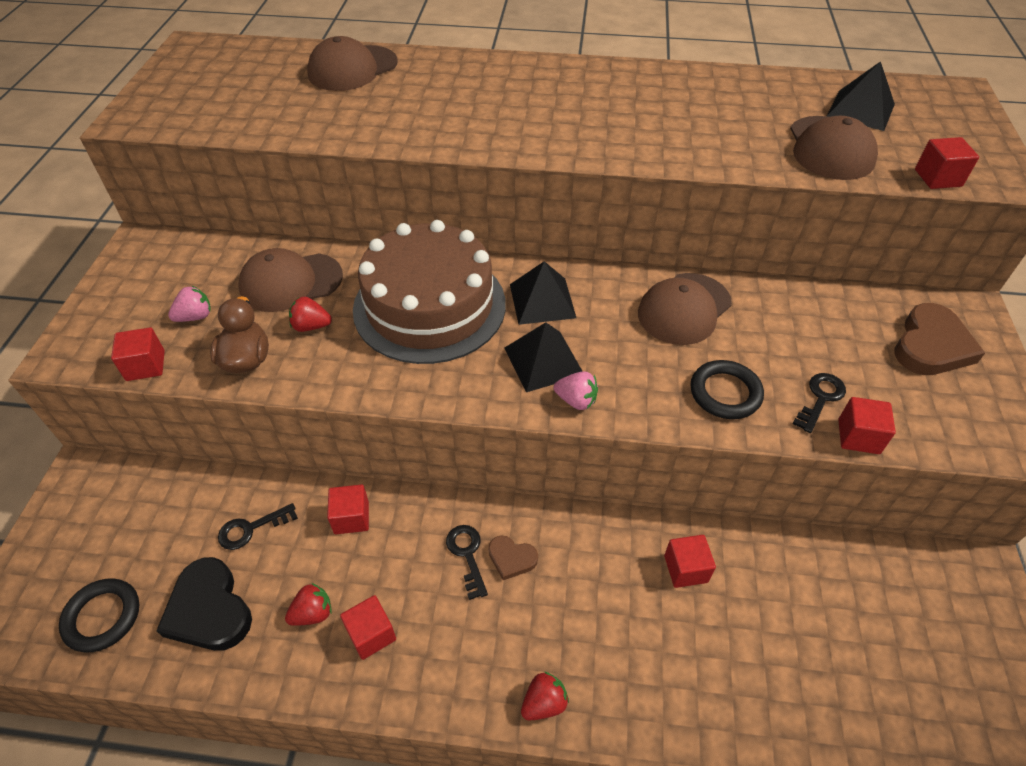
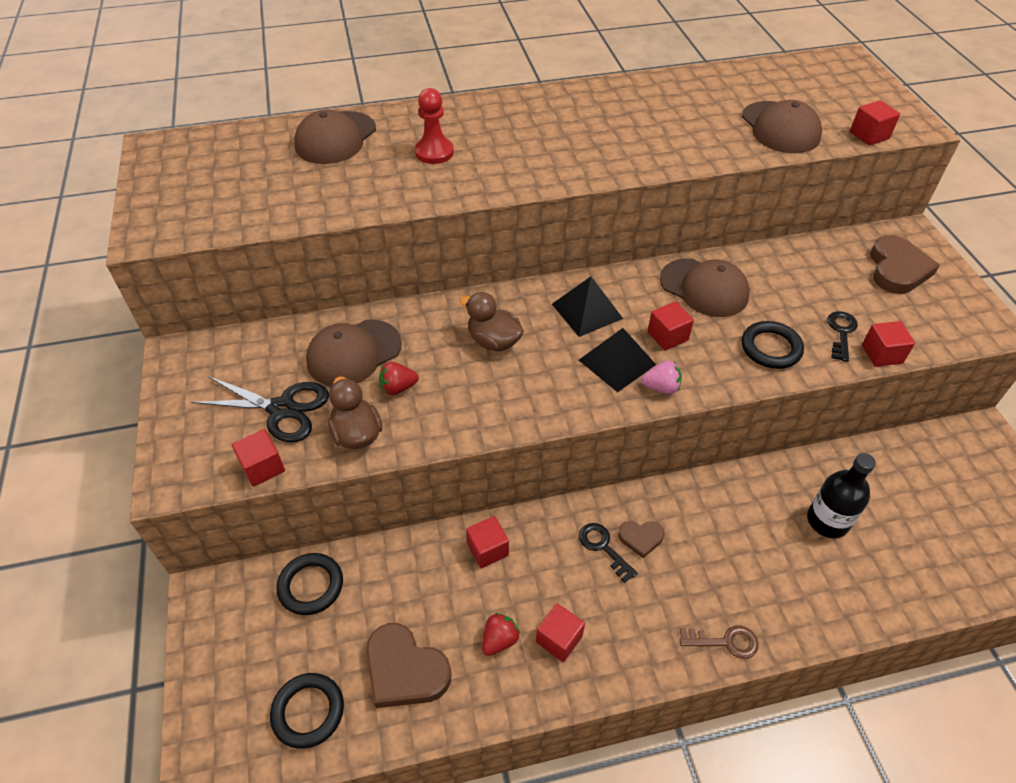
camera: 20 degrees left, 0 degrees up
(172, 497) = (311, 586): none -> black ring
(195, 316) = (282, 409): pink strawberry -> black scissors
(209, 609) = (405, 670): black heart -> brown heart
(251, 528) = (403, 588): black key -> none
(429, 306) = (494, 341): brown cake -> brown duck
(436, 100) = (434, 152): none -> red pawn
(544, 703) = (725, 641): red strawberry -> brown key
(684, 309) = (704, 288): brown cap -> brown cap turned 75 degrees counterclockwise
(685, 569) = (778, 501): red cube -> red cube (667, 336)
(732, 610) = (827, 521): none -> black bottle
(860, 110) = (784, 90): black pyramid -> none

